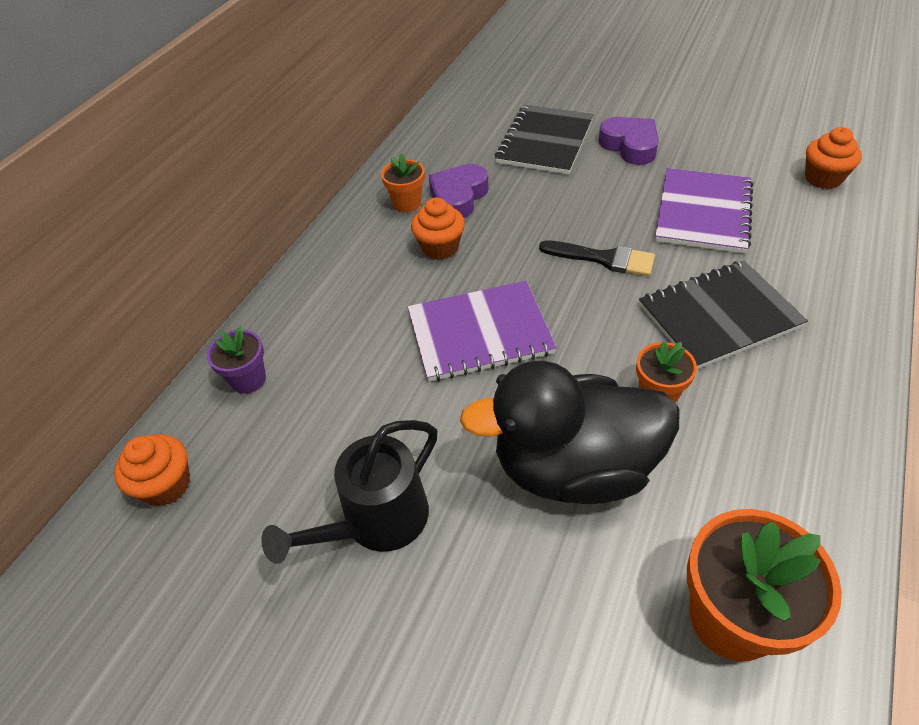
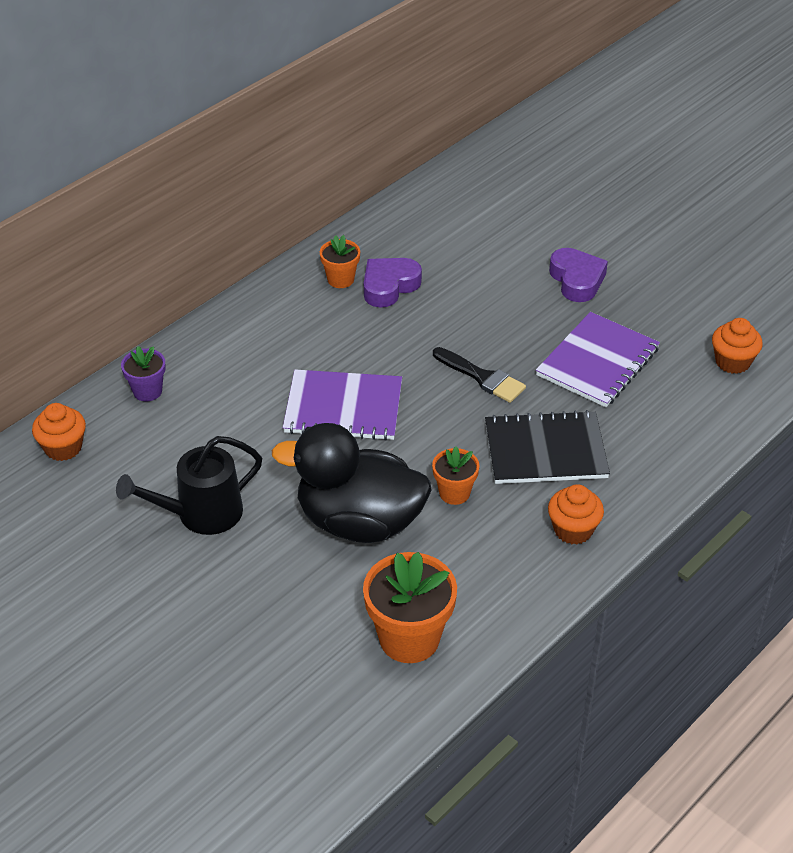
camera: 15 degrees right, 5 degrees down
(440, 247) = (348, 328): orange cupcake -> orange cupcake (573, 530)
(545, 142) = (500, 253): black notebook -> none

